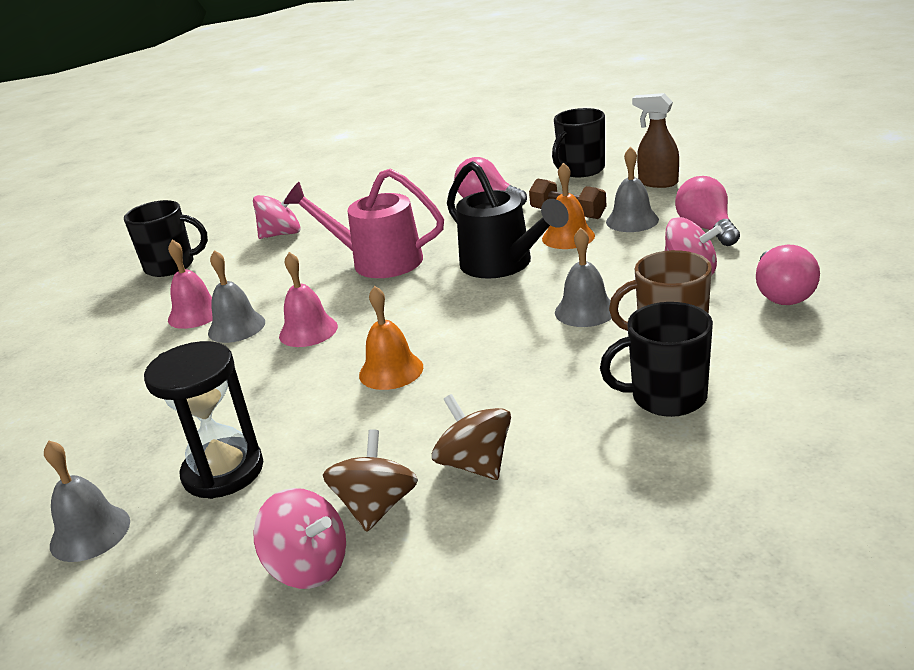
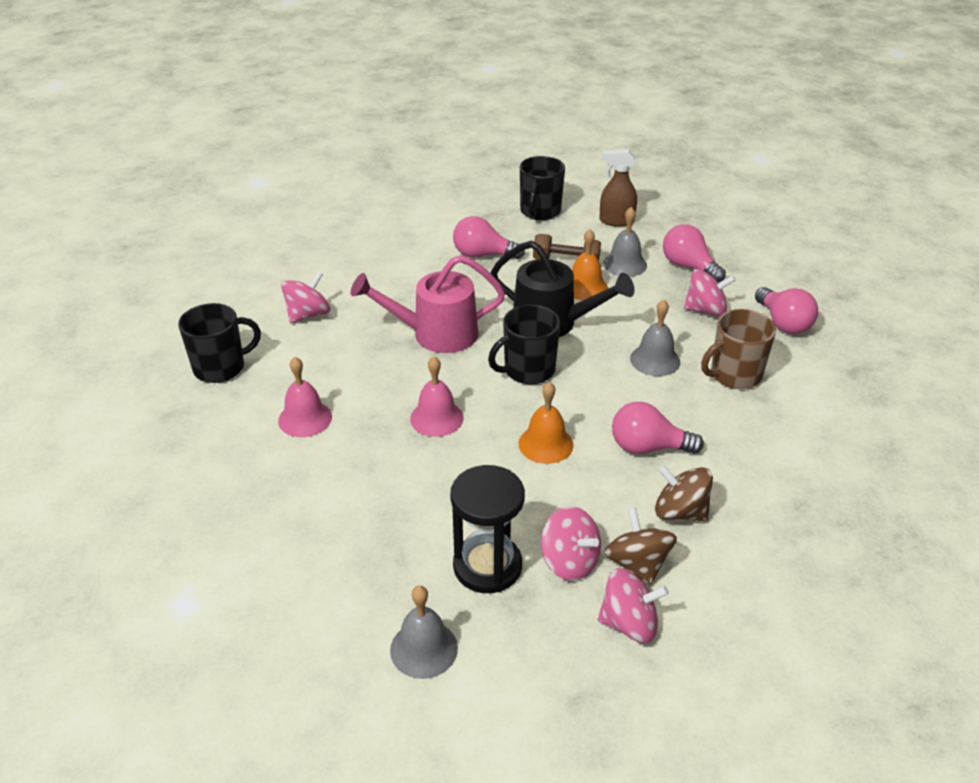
camera: 30 degrees left, 10 degrees up
(236, 327) = (362, 426): grey bell -> none
(307, 487) = (569, 561): none -> pink spinning top
(498, 393) = (648, 447): none -> pink light bulb
(667, 397) = (768, 427): black mug -> black mug (528, 370)

